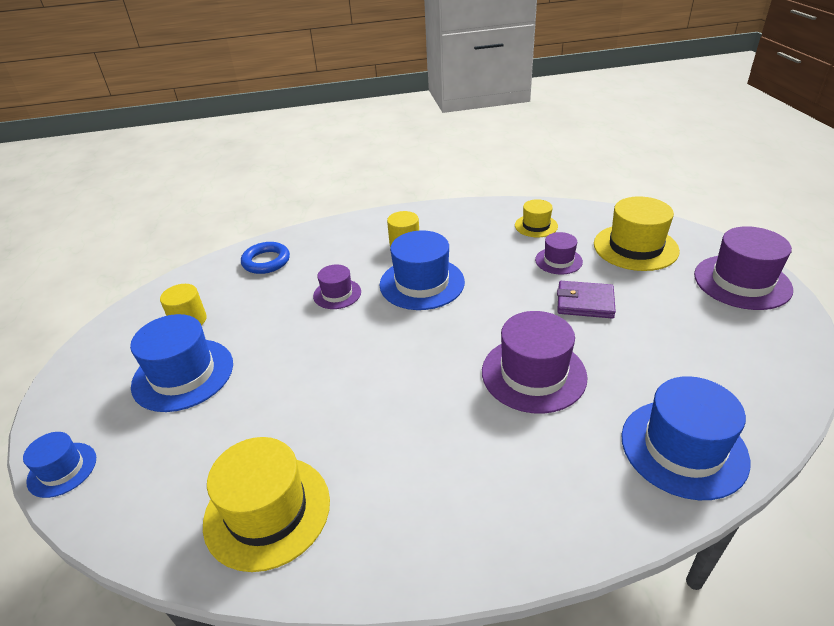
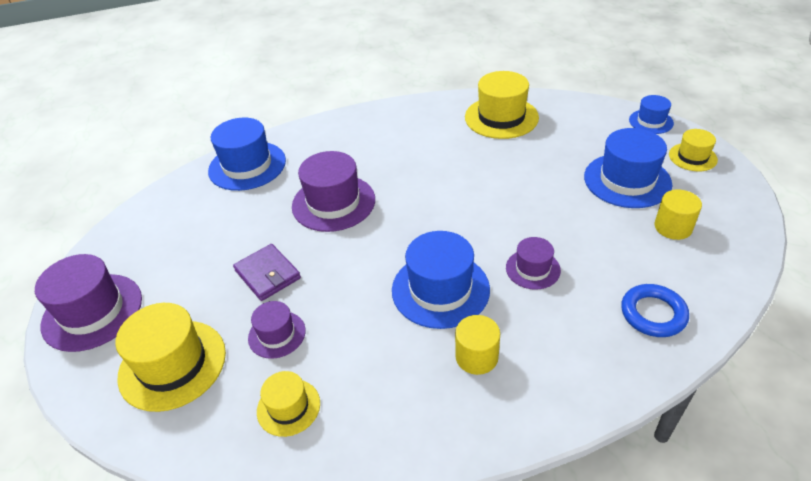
camera: 175 degrees right, 5 degrees up
(81, 399) = (692, 157): none -> yellow hat
(585, 302) = (268, 274): purple wallet -> purple wallet turned 45 degrees clockwise

